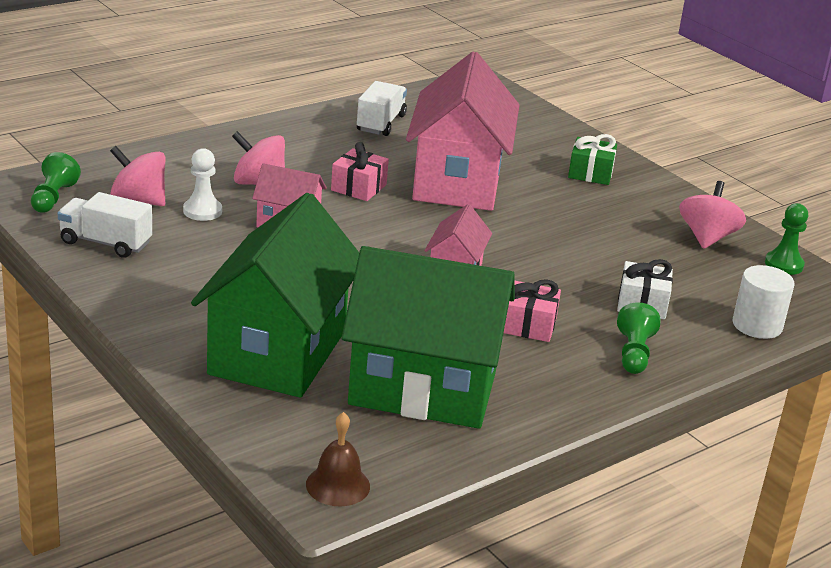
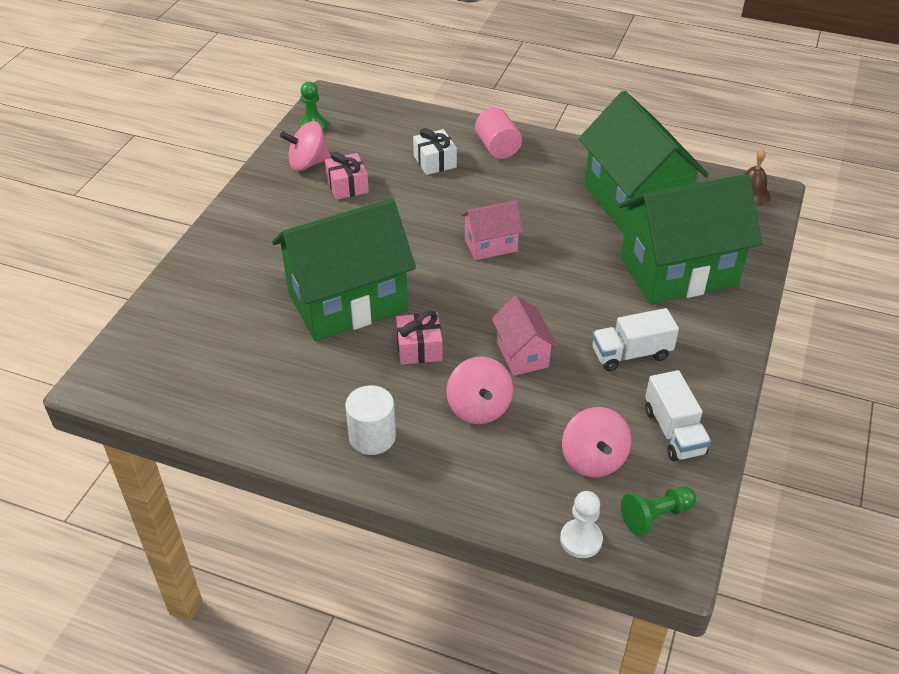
camera: 120 degrees left, 15 degrees up
(202, 211) = (562, 411): white pawn -> white pawn (581, 540)
(381, 123) = (274, 399): white truck -> white truck (631, 354)
(457, 182) = (347, 302): pink house -> green house
(528, 325) = (517, 193): pink gift -> pink gift (347, 186)
(590, 173) = (253, 244): green gift -> none
(634, 353) = (497, 147): green pawn -> pink cylinder
(757, 325) = (408, 117): white cylinder -> white cylinder (372, 437)

